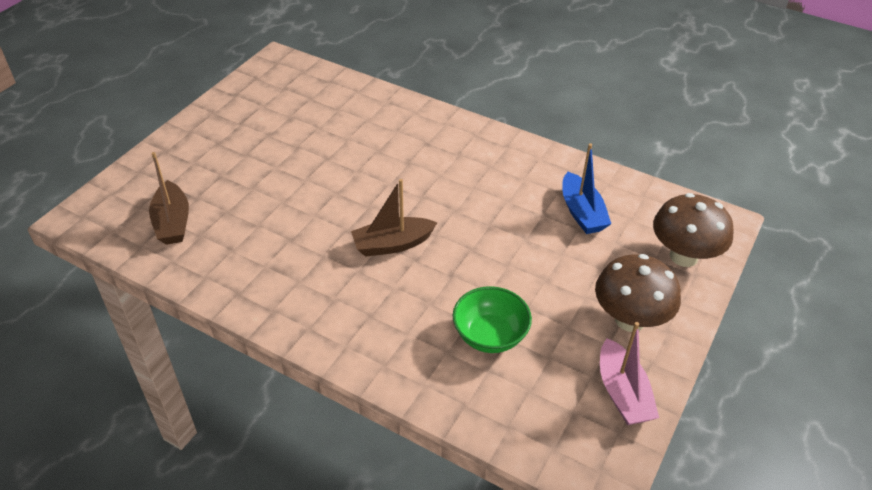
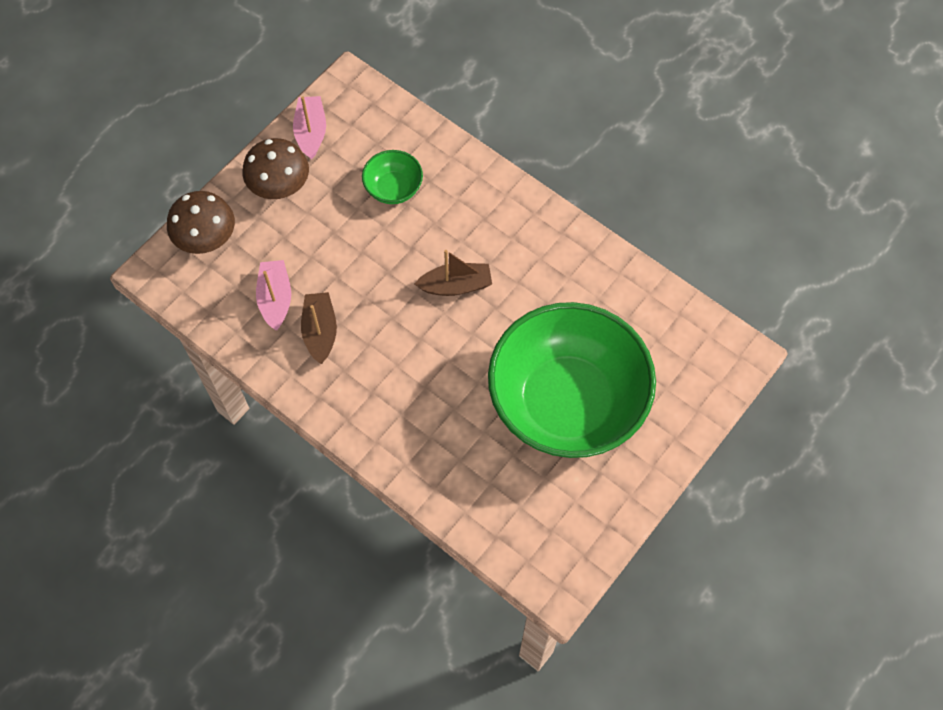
camera: 170 degrees left, 20 degrees up
(172, 222) = (654, 337): brown boat -> brown boat (320, 331)
(268, 164) = (567, 402): none -> green bowl
(582, 212) = (275, 299): blue boat -> pink boat

